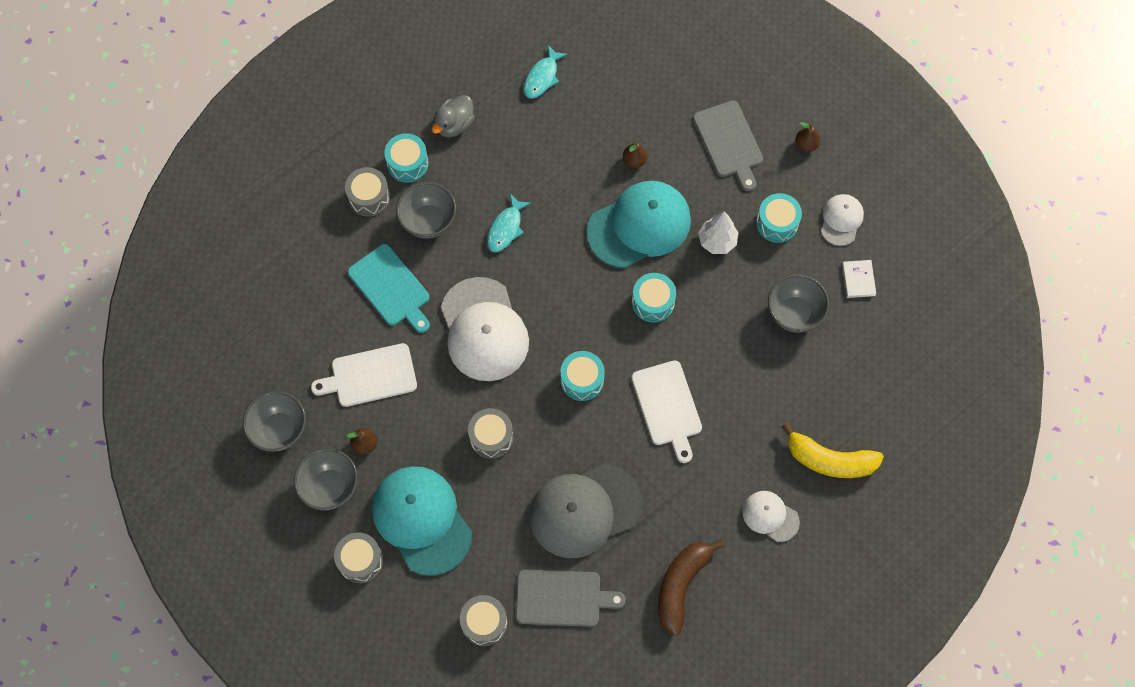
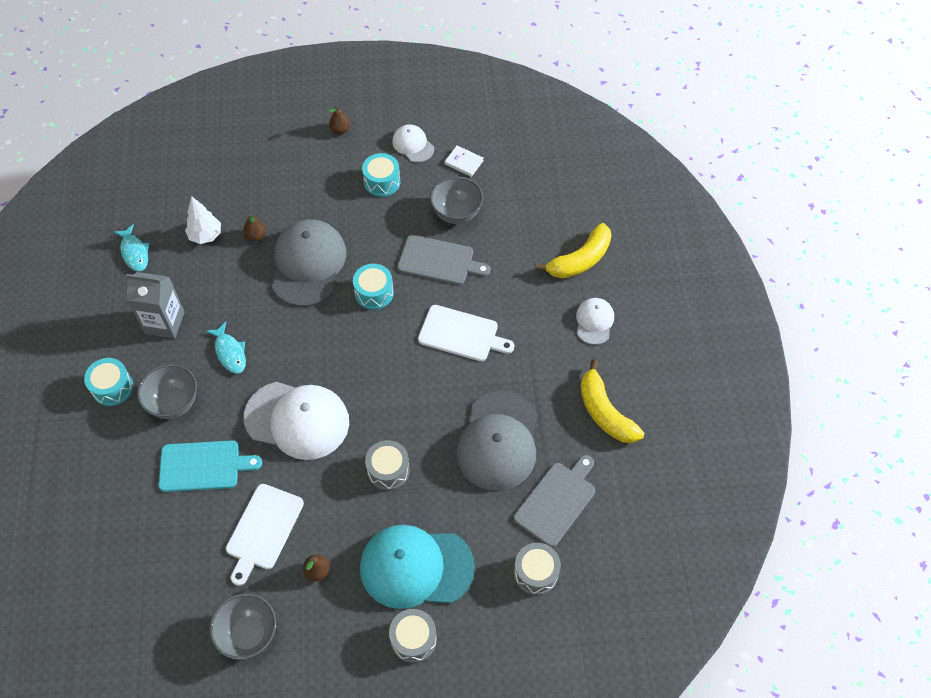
camera: 55 degrees left, 10 degrees down
(330, 487) = (331, 623): grey bowl -> none
(369, 197) = (113, 434): grey drum -> none
(454, 124) = (113, 334): grey duck -> none
(495, 155) = (164, 322): none -> grey carton
(582, 380) = (394, 377): turquoise drum -> none
(639, 225) = (308, 264): turquoise cap -> grey cap
(681, 585) = (605, 412): brown banana -> yellow banana
(717, 241) = (363, 225): white tree -> white tree (206, 236)
(729, 142) = (297, 172): grey cutting board -> grey cutting board (439, 261)
(770, 516) = (594, 322): white cap -> white cap turned 120 degrees clockwise

